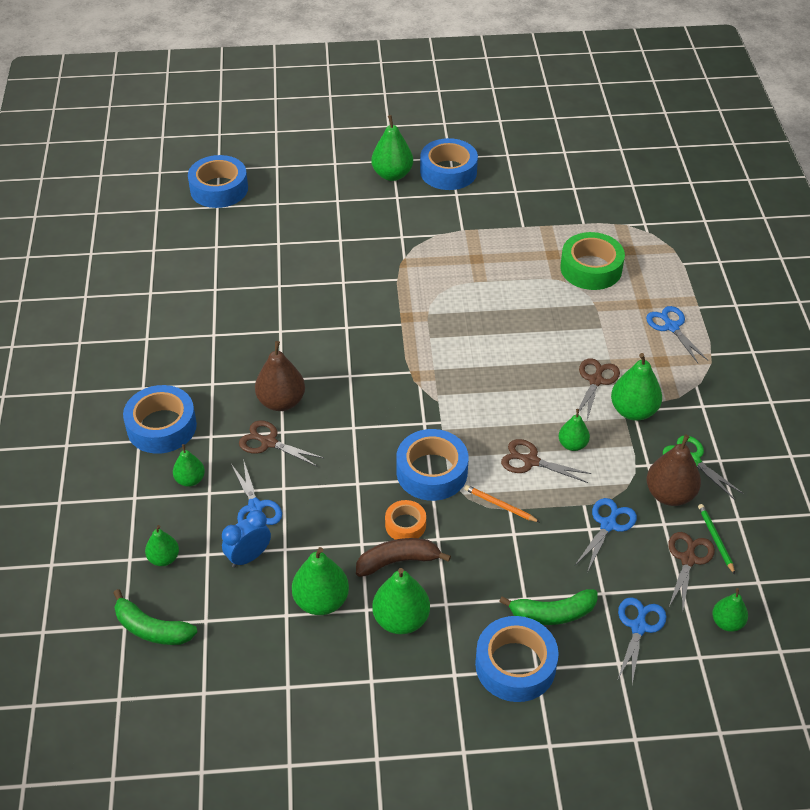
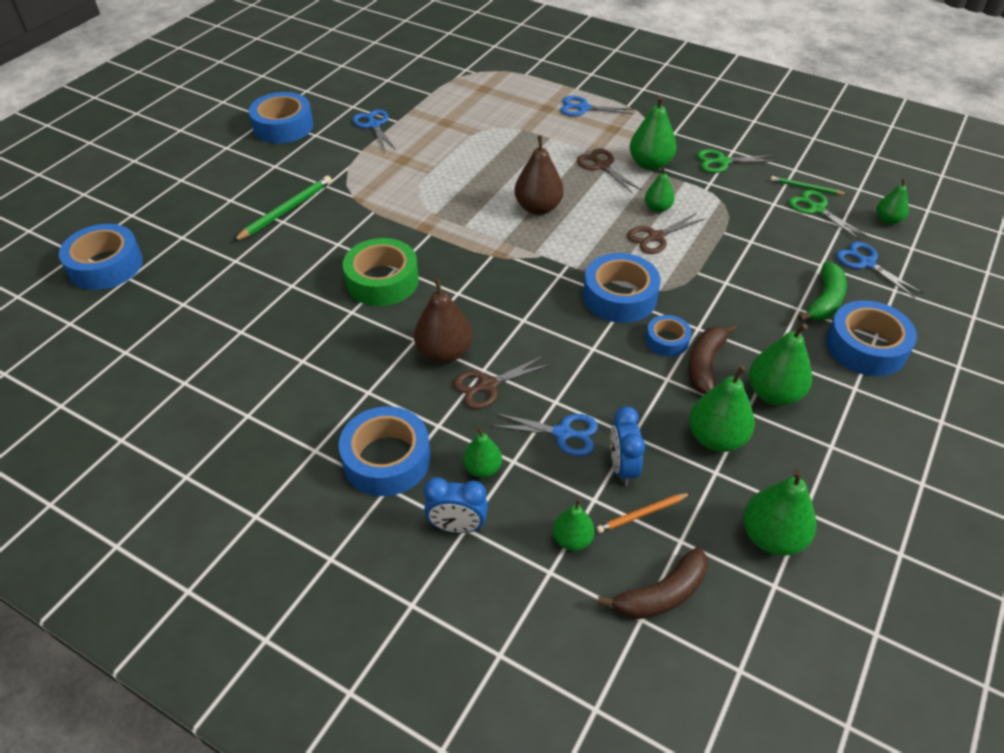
camera: 55 degrees left, 0 degrees up
(132, 492) = (457, 526): none -> blue clock
(152, 629) = (661, 594): green banana -> brown banana
(353, 234) = (286, 210): none -> green pencil
(392, 175) = (243, 155): green pear -> green pear (772, 537)
(405, 525) = (667, 340): orange tape -> blue tape
(500, 505) = (689, 275): orange pencil -> orange pencil (642, 514)
(591, 268) = (482, 113): green tape -> green tape (382, 281)
(608, 525) = (754, 230): blue scissors -> blue scissors (374, 125)
(670, 494) = (747, 187): brown pear -> brown pear (538, 208)
(688, 559) = (816, 209): brown scissors -> green scissors

